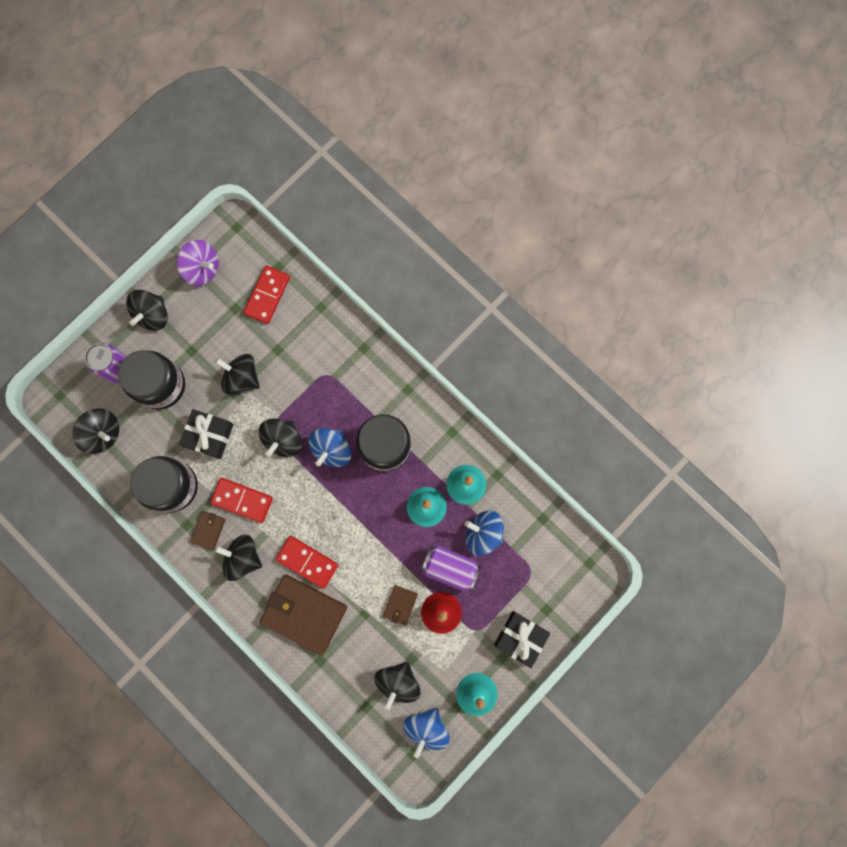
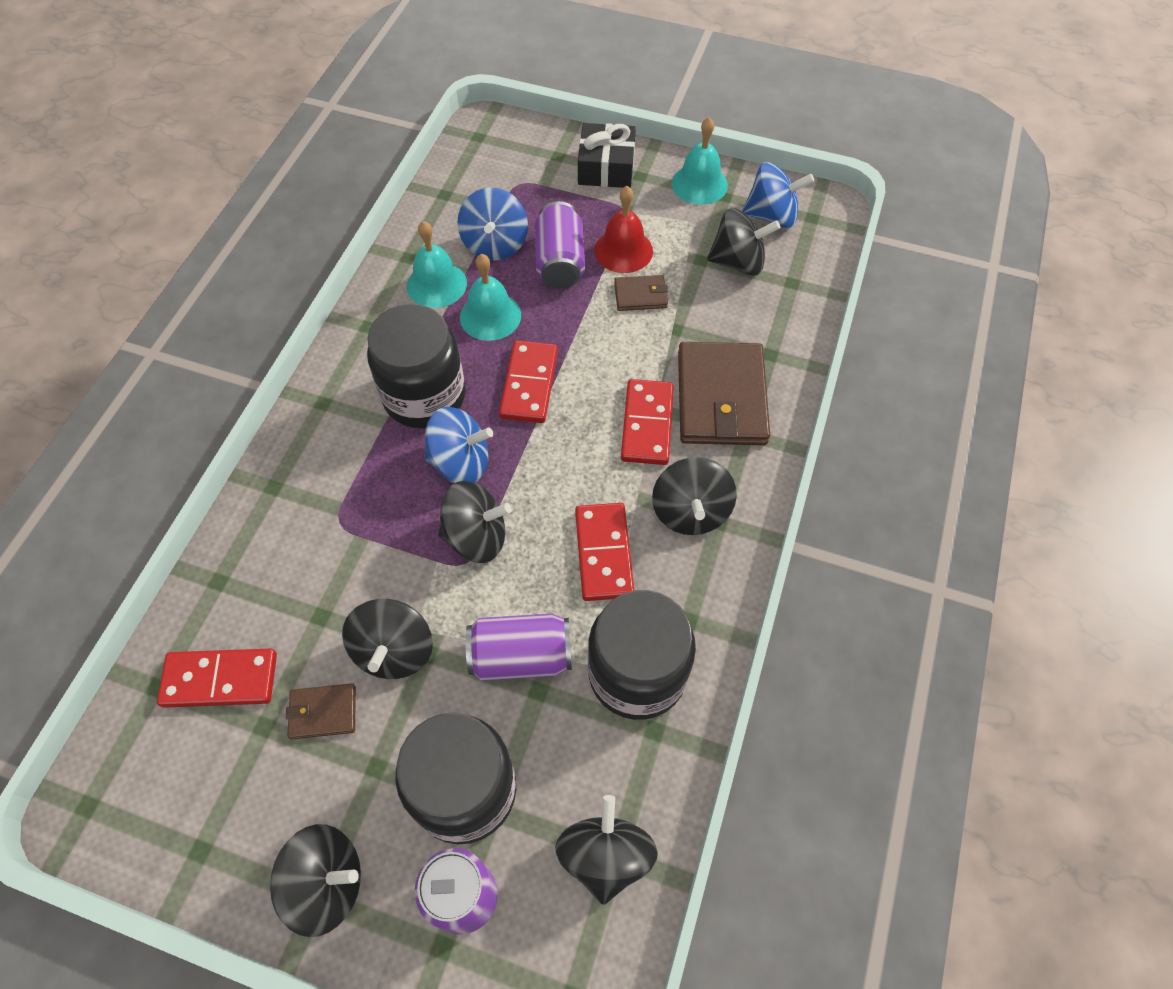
camera: 115 degrees left, 20 degrees down
(202, 269) = (196, 831): purple spinning top -> none
(208, 530) = (678, 581): brown wallet -> brown wallet (323, 712)
(209, 435) = (521, 656): black gift -> purple can
(366, 508) = (529, 384): none -> red domino

